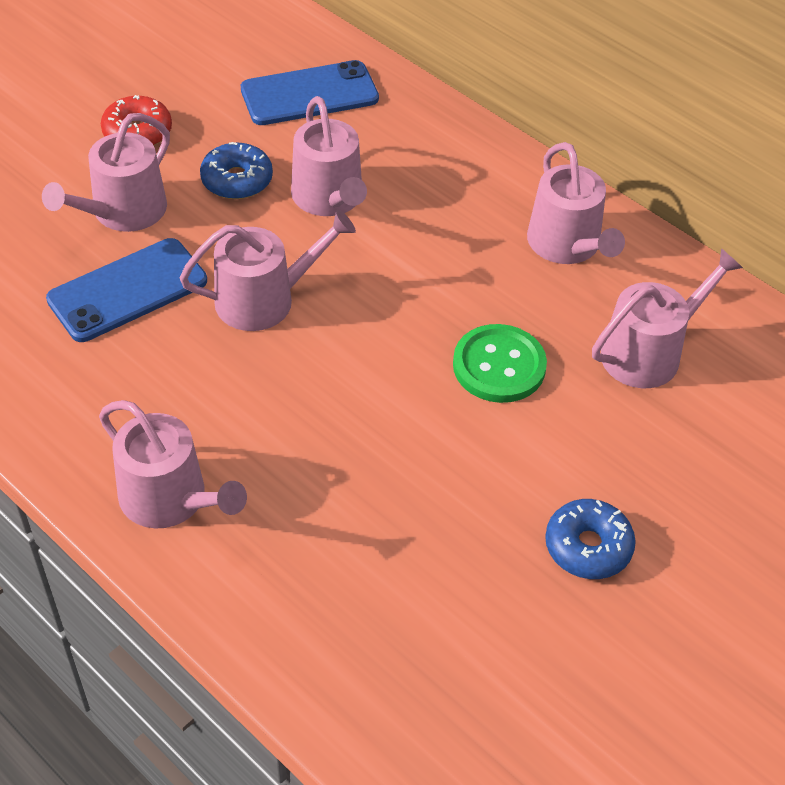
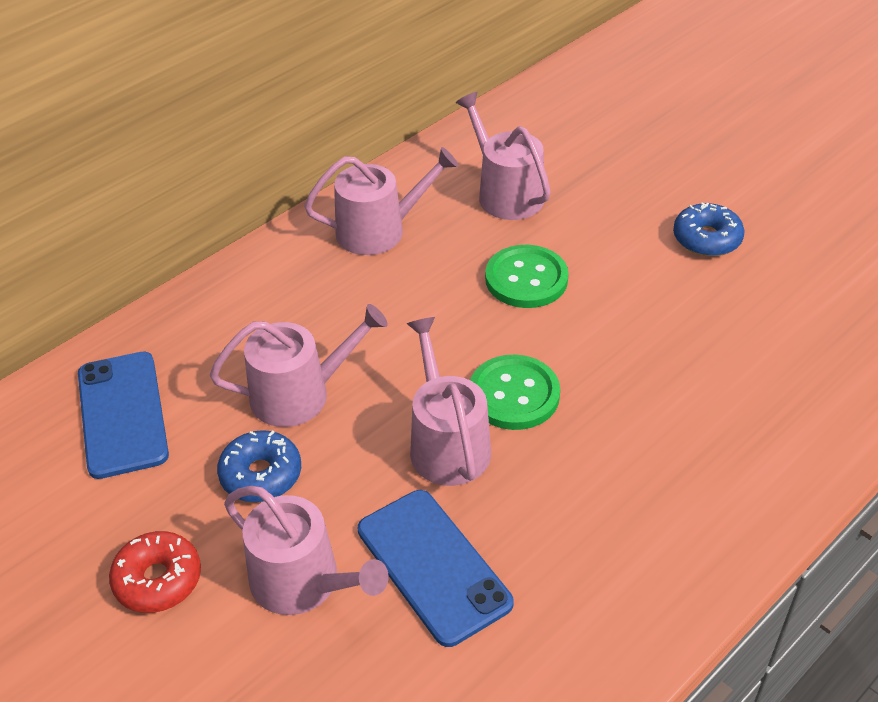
camera: 85 degrees left, 5 degrees down
(170, 499) = (712, 506): pink watering can -> none
(325, 350) = (514, 394): none -> green button

